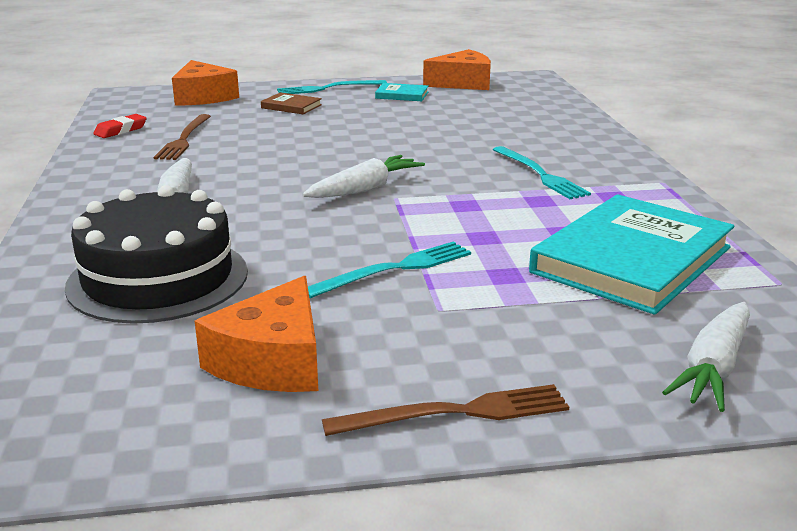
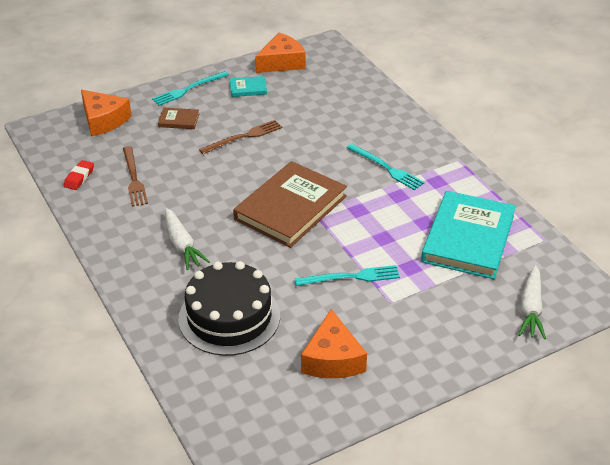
camera: 20 degrees left, 15 degrees up
(364, 189) = (290, 208): white carrot -> brown book
(395, 269) = (351, 277): turquoise fork -> turquoise fork turned 45 degrees clockwise
(456, 413) = (433, 367): brown fork -> brown fork (244, 137)

